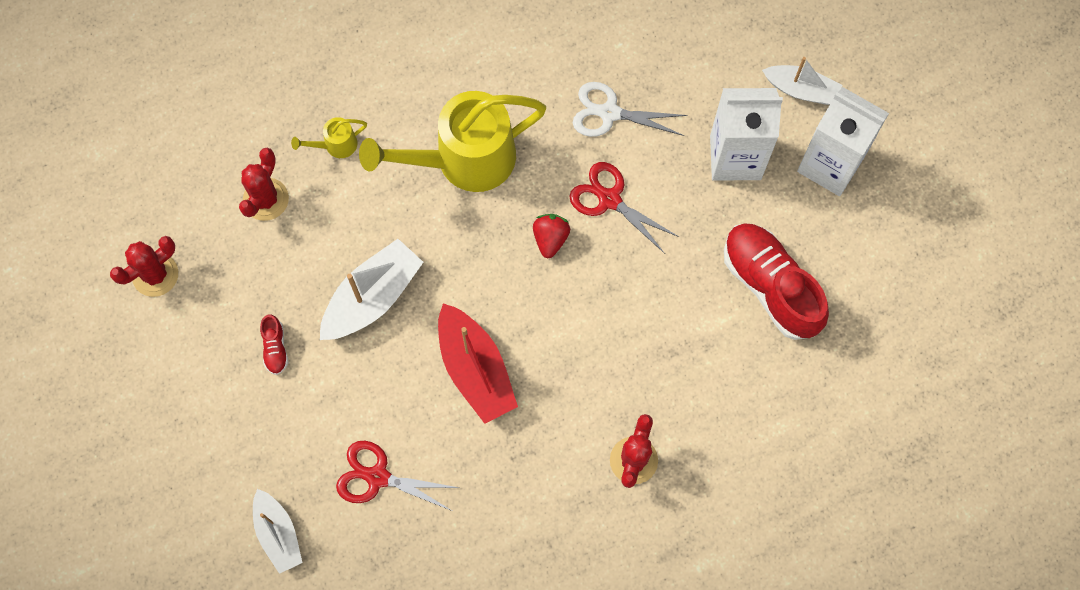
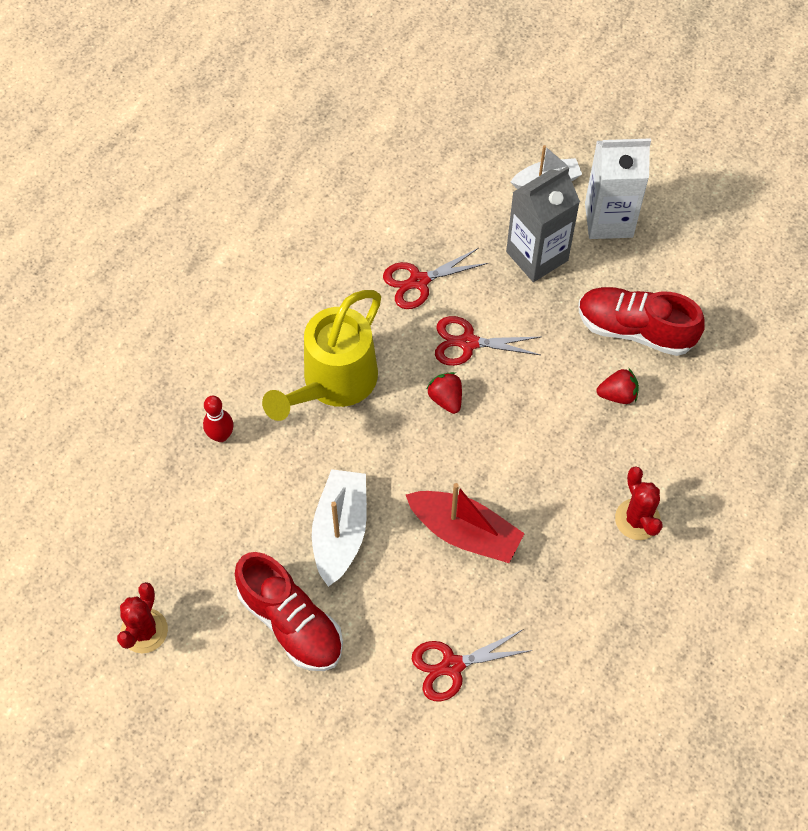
camera: 35 degrees left, 10 degrees down
(266, 199) = (194, 512): red cactus -> none
(275, 348) = (291, 622): red shoe -> red shoe, size x2.35
(278, 534) = (406, 766): white boat -> none
(335, 145) = (221, 435): yellow watering can -> red bowling pin
(609, 113) = (419, 281): white scissors -> red scissors
(706, 336) = (617, 395): none -> red strawberry
(735, 157) = (537, 256): white carton -> grey carton

